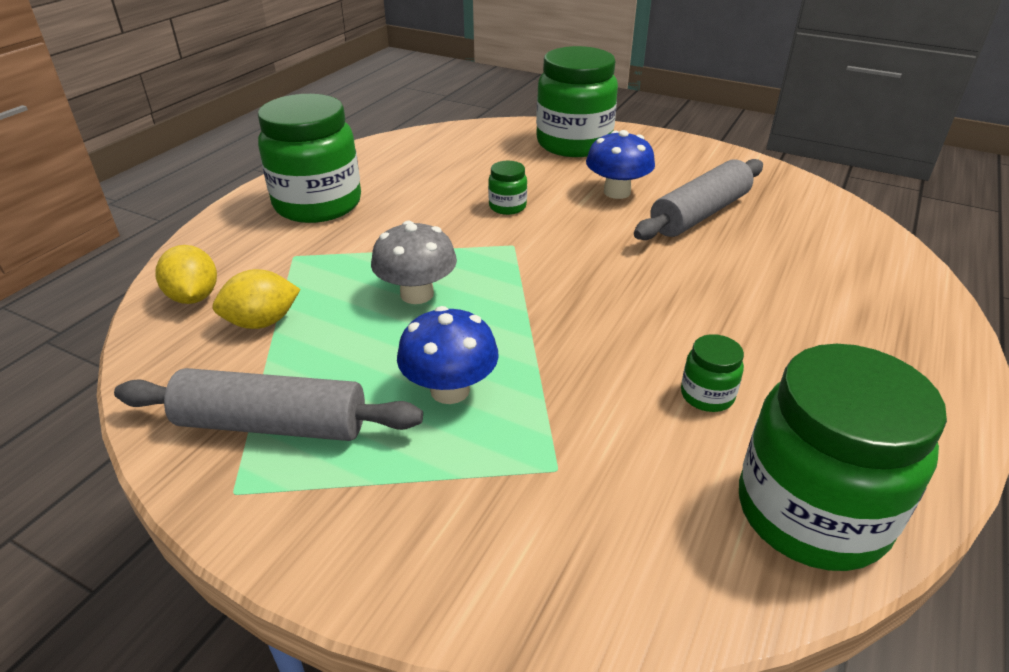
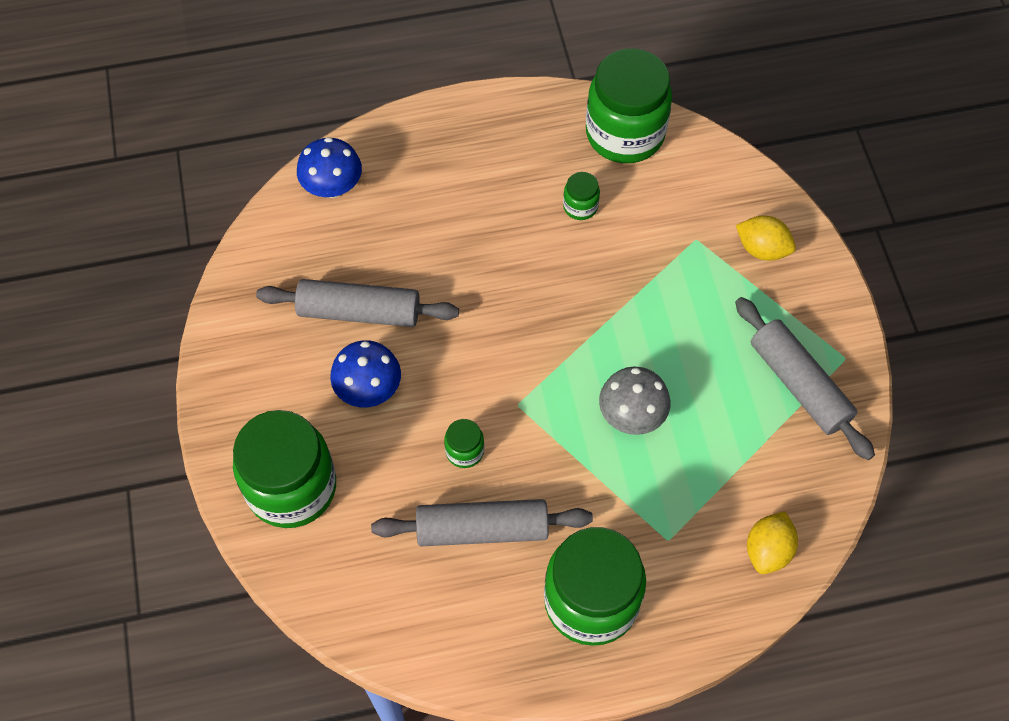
camera: 130 degrees left, 25 degrees up
(262, 322) = (744, 478): yellow lemon -> yellow lemon (762, 249)
(438, 189) = (482, 529): none -> grey rolling pin
(450, 390) = (693, 324): blue mushroom -> blue mushroom (332, 187)

